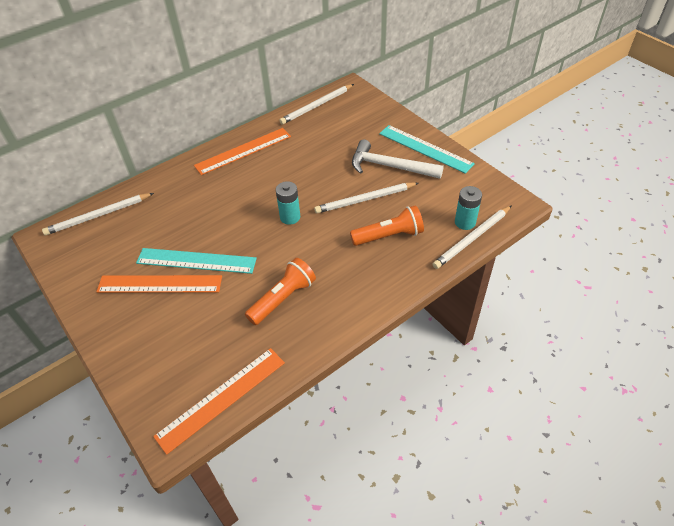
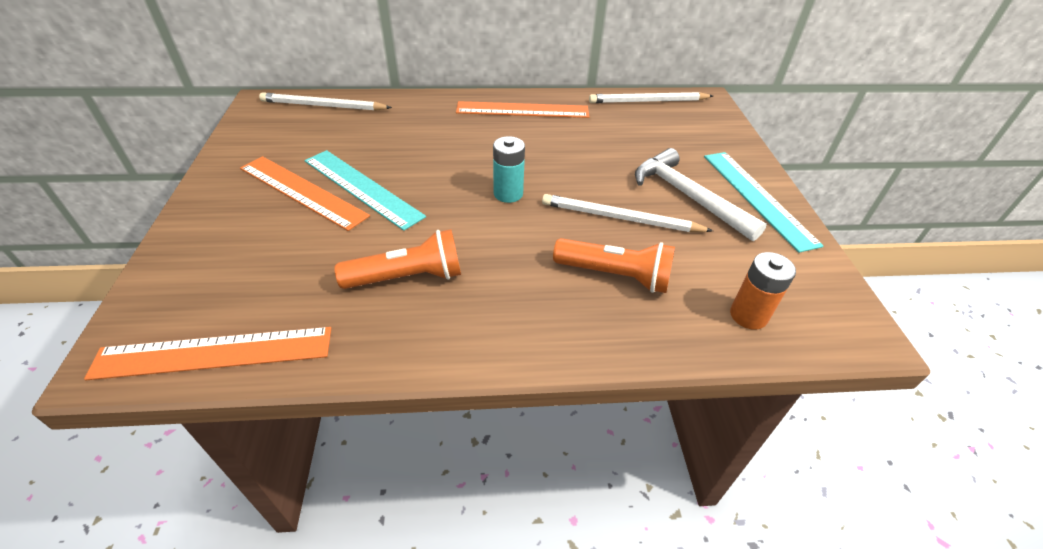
camera: 30 degrees right, 5 degrees down
(465, 222) = (748, 315): turquoise battery -> orange battery
(472, 239) = (743, 344): white pencil -> none

